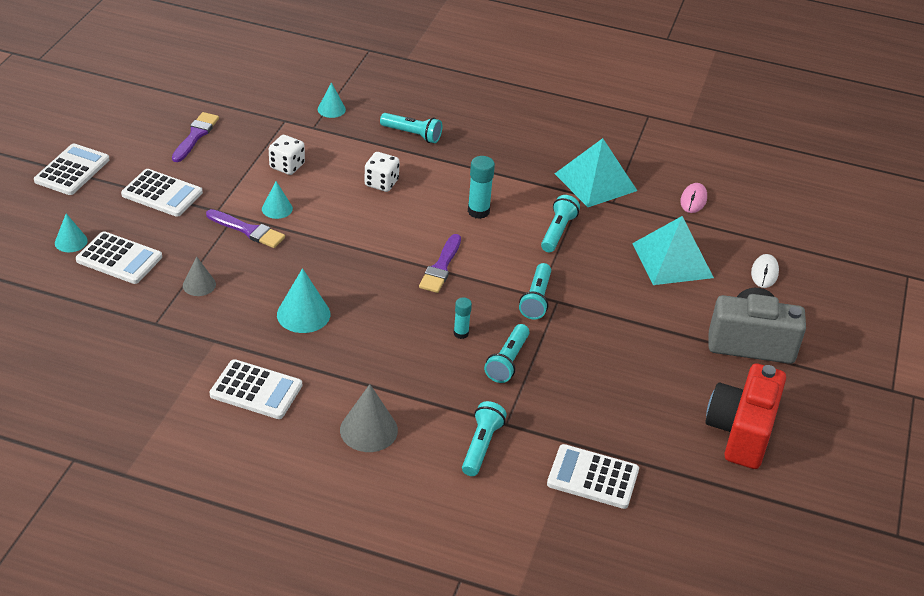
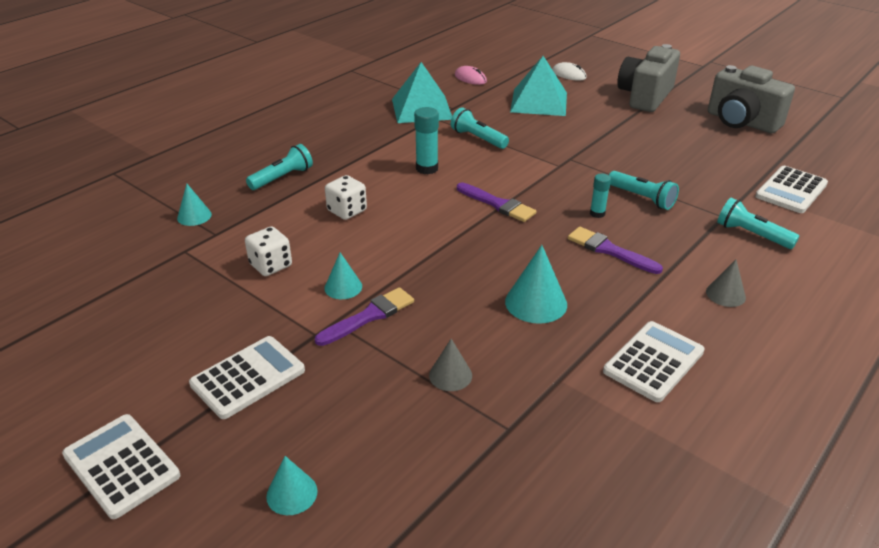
camera: 65 degrees left, 5 degrees down
(119, 259) = (360, 444): white calculator -> none
(195, 136) = (150, 326): purple brush -> purple brush (609, 250)
(368, 430) = (725, 294): grey cone -> grey cone, size x0.63
(536, 299) = (563, 167): turquoise flashlight -> none
(741, 432) = (741, 122): red camera -> grey camera

